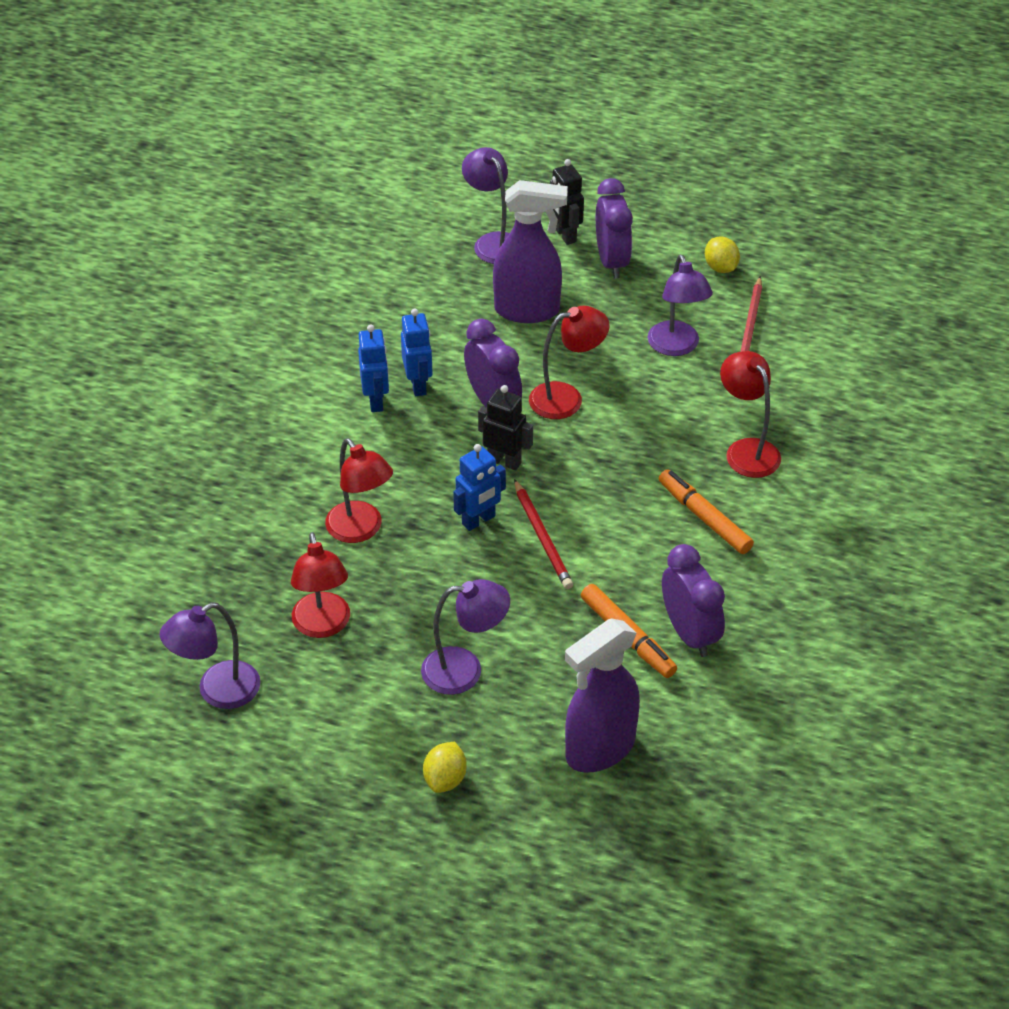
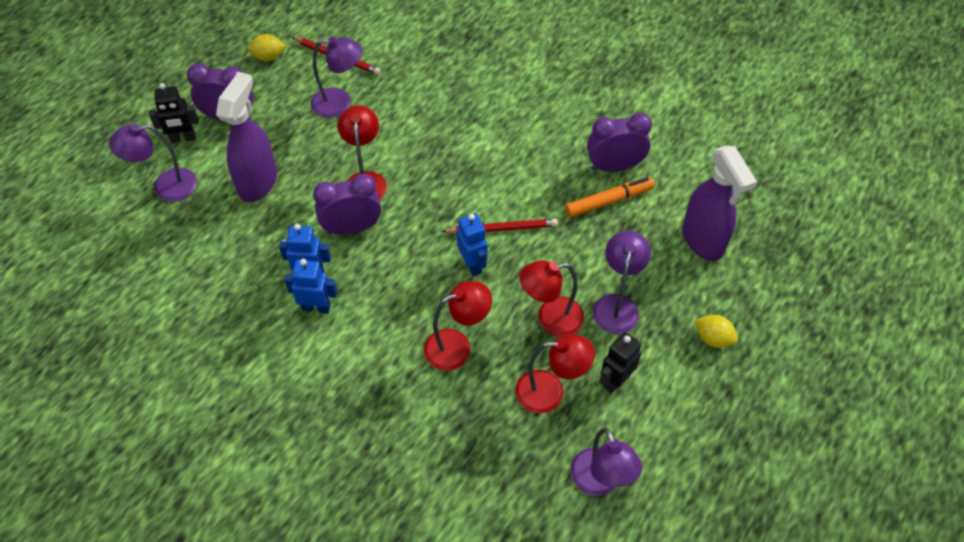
camera: 75 degrees left, 10 degrees up
(504, 461) = (417, 234): black robot -> black robot (615, 380)
(704, 518) = (513, 131): orange marker -> none
(746, 450) = (457, 92): red lamp -> red lamp (550, 319)

